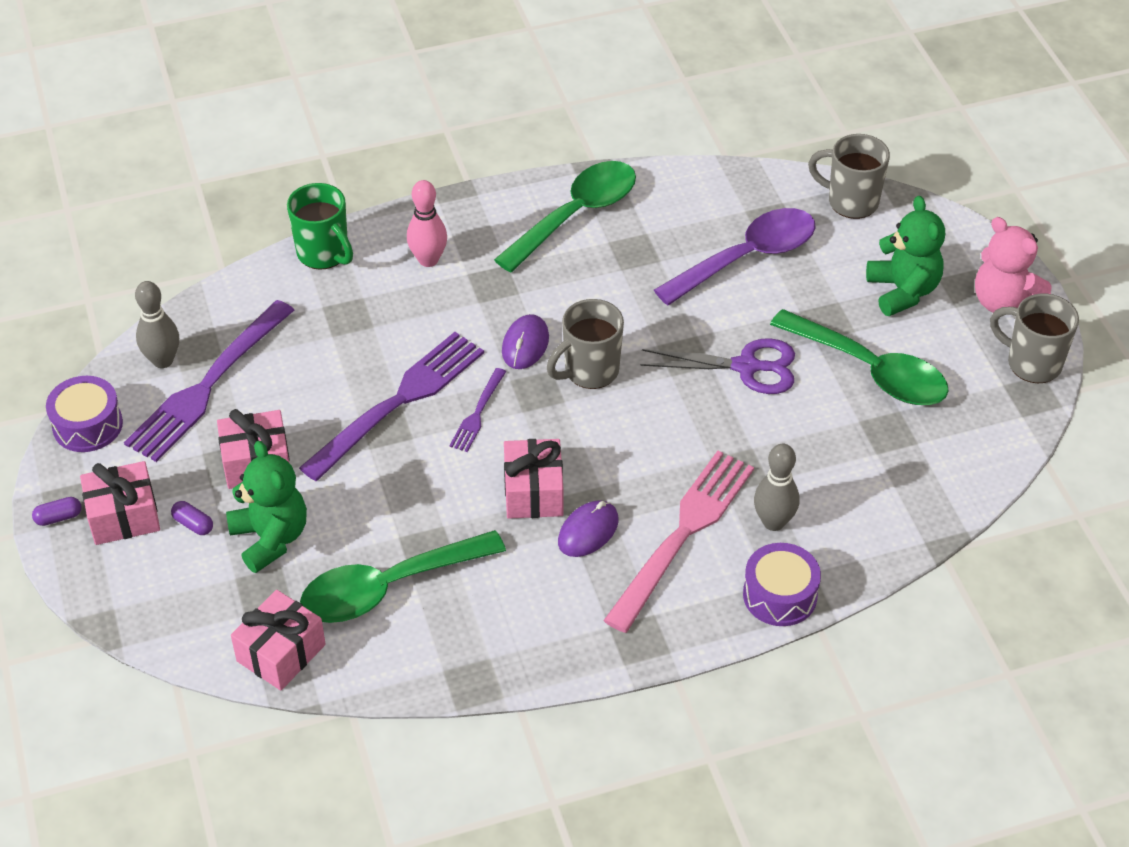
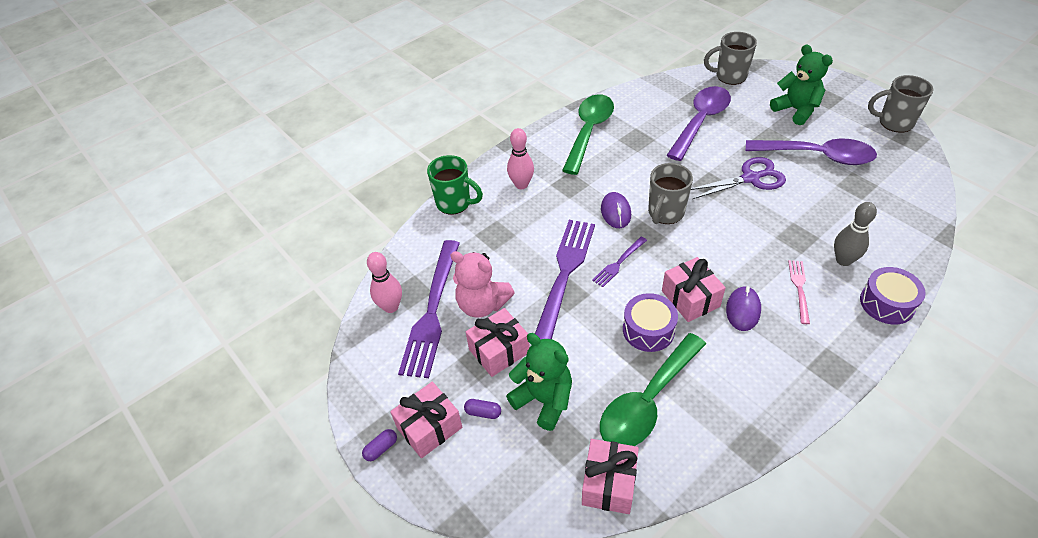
camera: 20 degrees left, 0 degrees up
(87, 425) = (364, 371): purple drum -> purple drum (648, 330)
(163, 360) = (391, 307): grey bowling pin -> pink bowling pin
(478, 413) = (618, 263): purple fork -> purple fork turned 45 degrees clockwise
(683, 533) = (799, 288): pink fork -> pink fork, size x0.47
(871, 370) = (817, 156): green spoon -> purple spoon
(1004, 302) = (851, 98): pink teddy bear -> pink teddy bear (482, 304)

